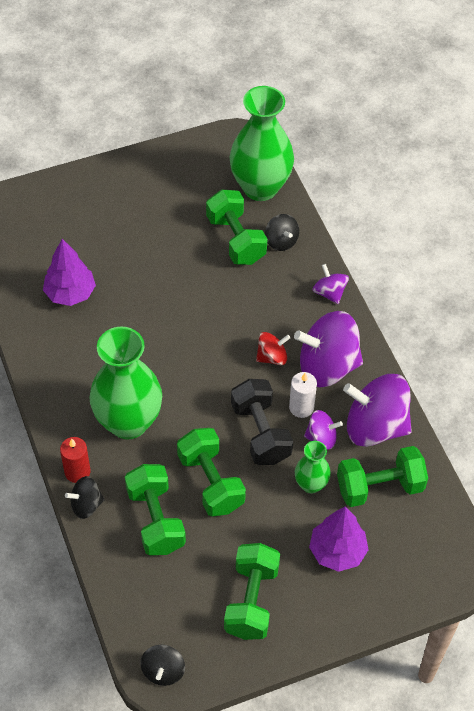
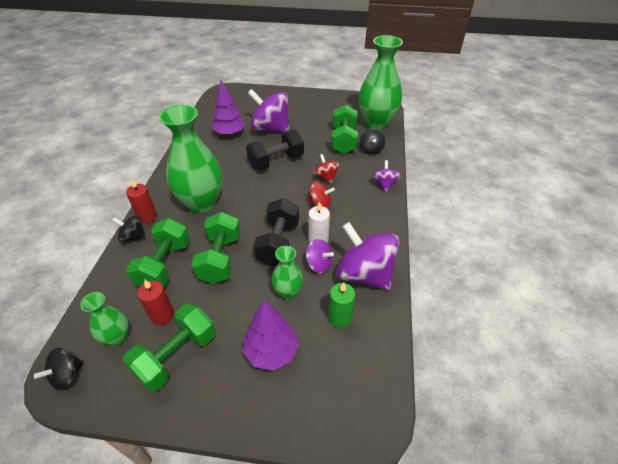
camera: 30 degrees right, 10 degrees down
(172, 315) = (276, 161): none -> black dumbbell
(178, 615) = (117, 337): none -> green vase
(203, 572) = (162, 315): none -> red candle
(252, 313) = (325, 177): none -> red spinning top
(327, 366) = (354, 223): purple spinning top -> purple spinning top (270, 128)
(379, 487) = (339, 318): green dumbbell -> green candle

